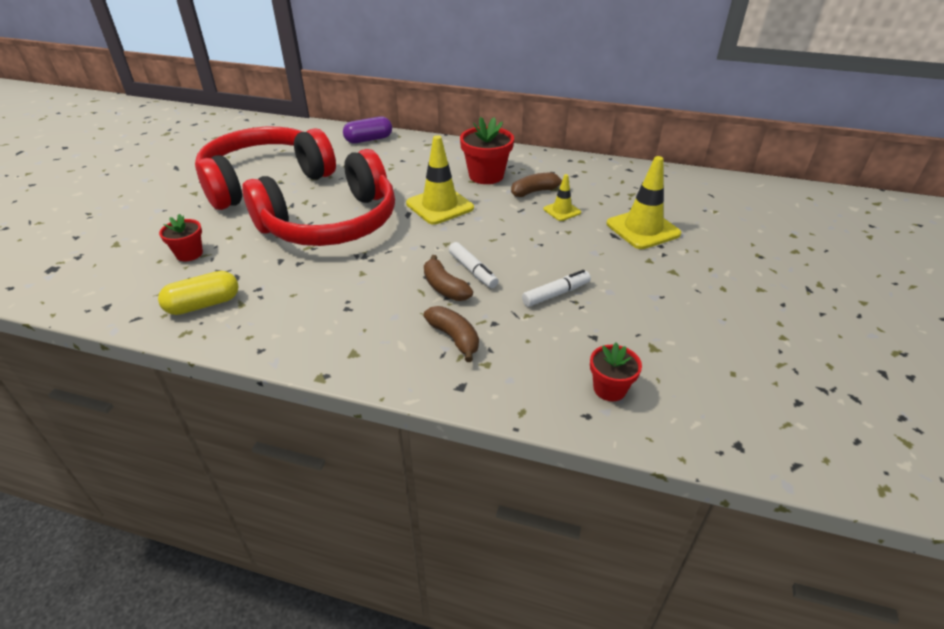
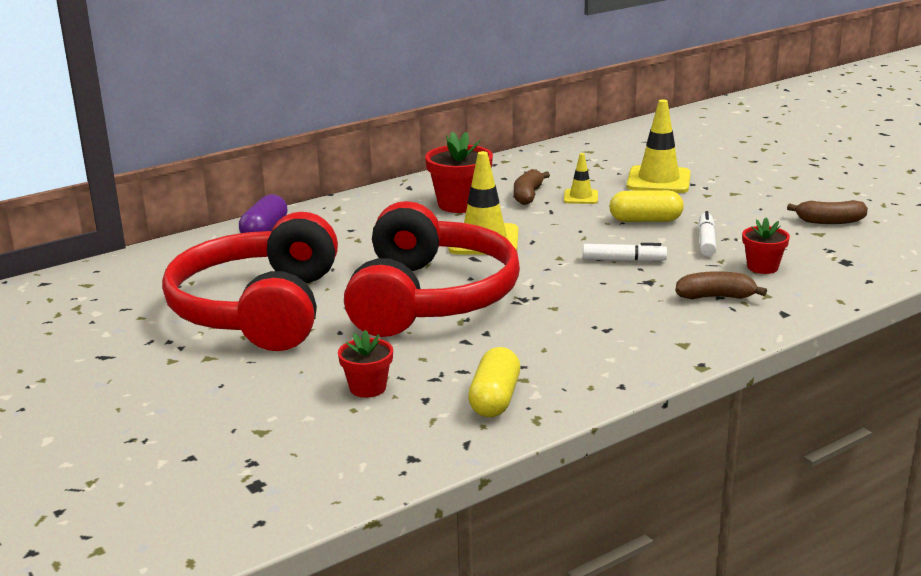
camera: 50 degrees left, 15 degrees down
(444, 287) = (634, 279): brown banana -> brown banana (829, 221)
(558, 252) = (645, 220): none -> yellow capsule
(609, 389) = (848, 263): red flower pot -> red flower pot (762, 267)

